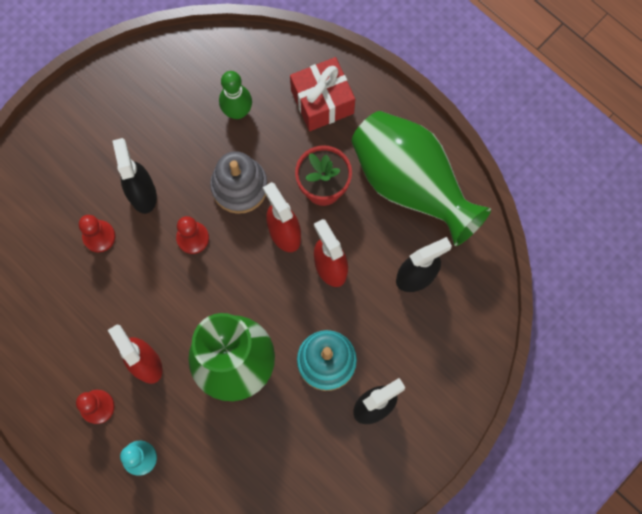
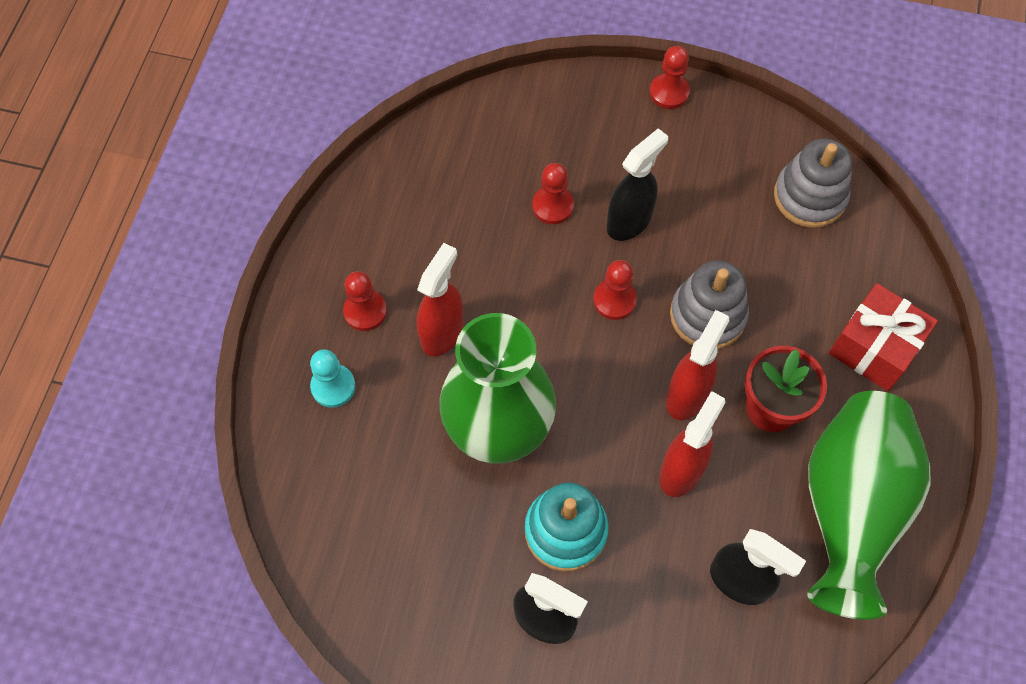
camera: 60 degrees right, 10 degrees down
(63, 107) = (669, 92): none -> red pawn
(198, 70) = (809, 196): none -> grey stacking toy
(237, 112) = (793, 263): green bowling pin -> none

